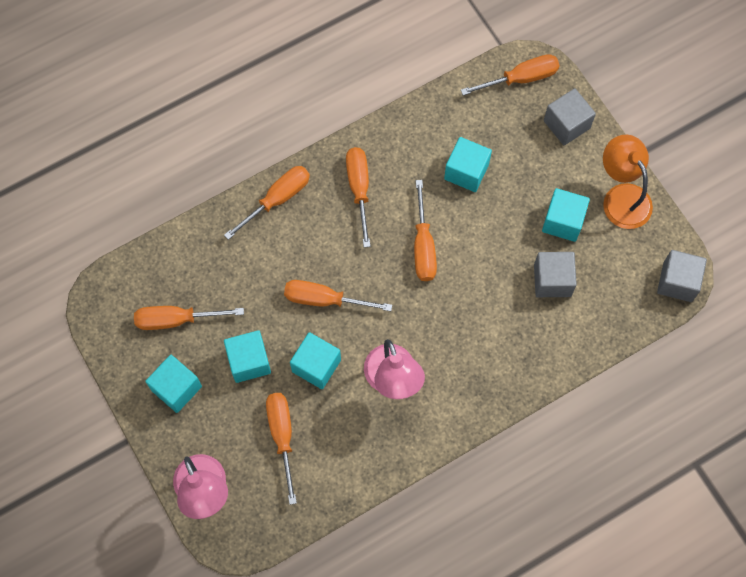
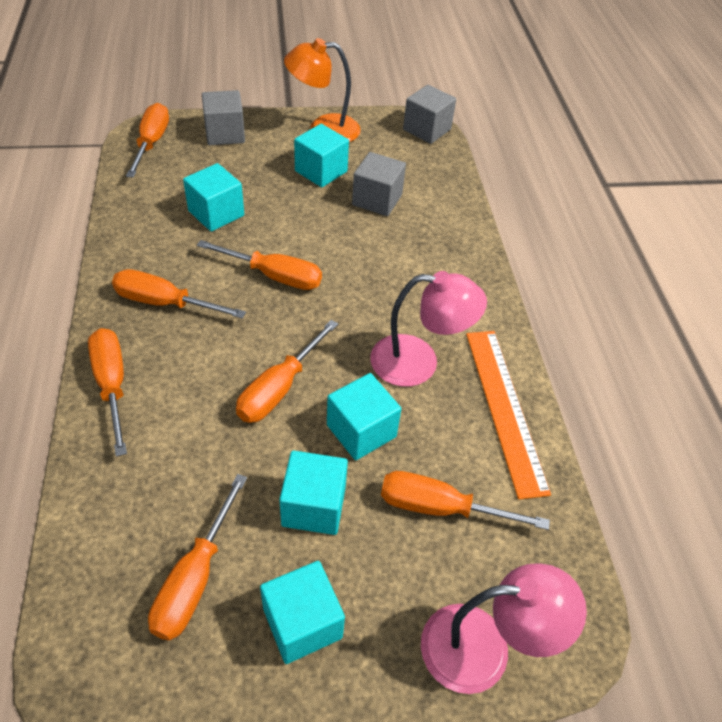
camera: 70 degrees left, 20 degrees down
(381, 452) = (504, 408): none -> orange ruler

